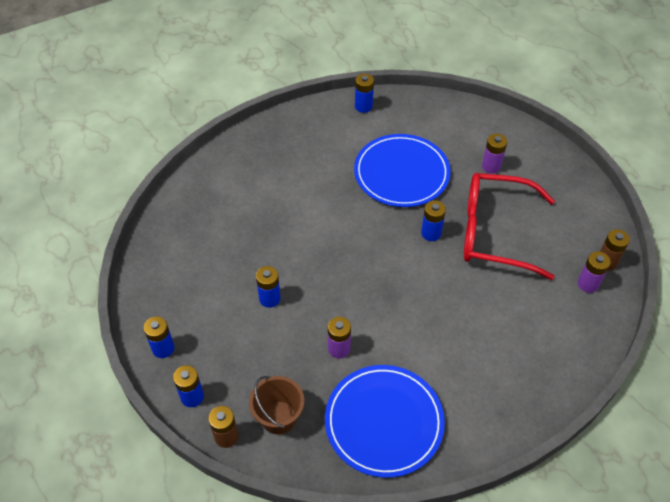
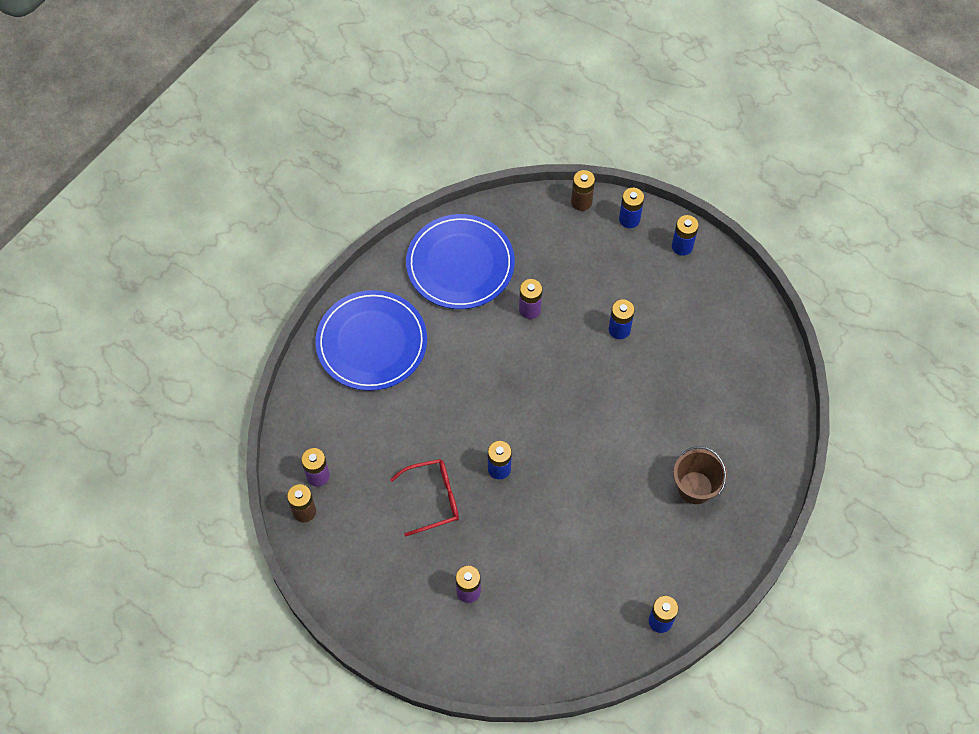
camera: 155 degrees right, 10 degrees up
(279, 417) = (548, 232): brown bucket -> brown bucket (695, 487)
(401, 173) = (566, 536): blue plate -> blue plate (371, 342)
(494, 232) = (433, 498): red glasses -> red glasses, size x0.55

